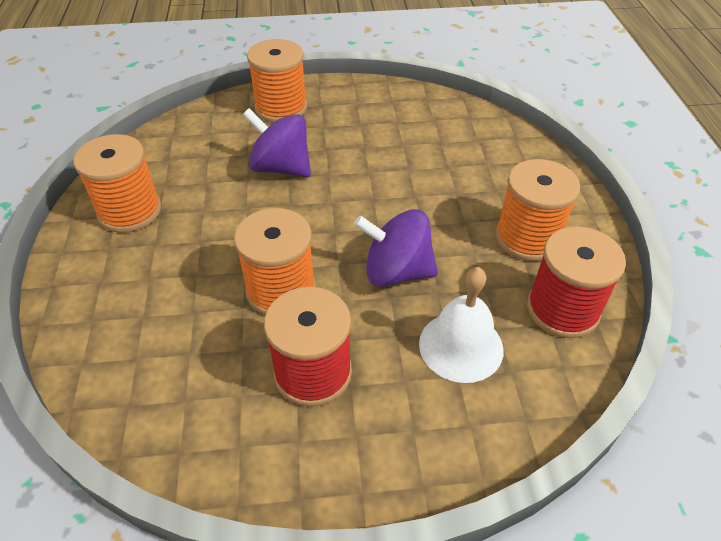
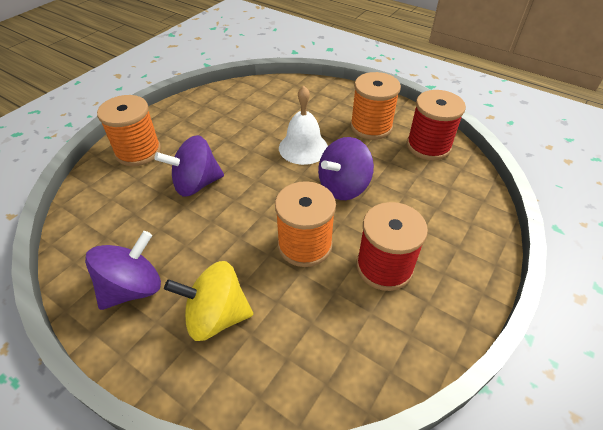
camera: 50 degrees left, 0 degrees up
(130, 211) = (133, 288): orange spool -> purple spinning top
(143, 281) = (216, 316): none -> yellow spinning top
(461, 346) = (419, 195): white bell -> white bell (303, 148)

